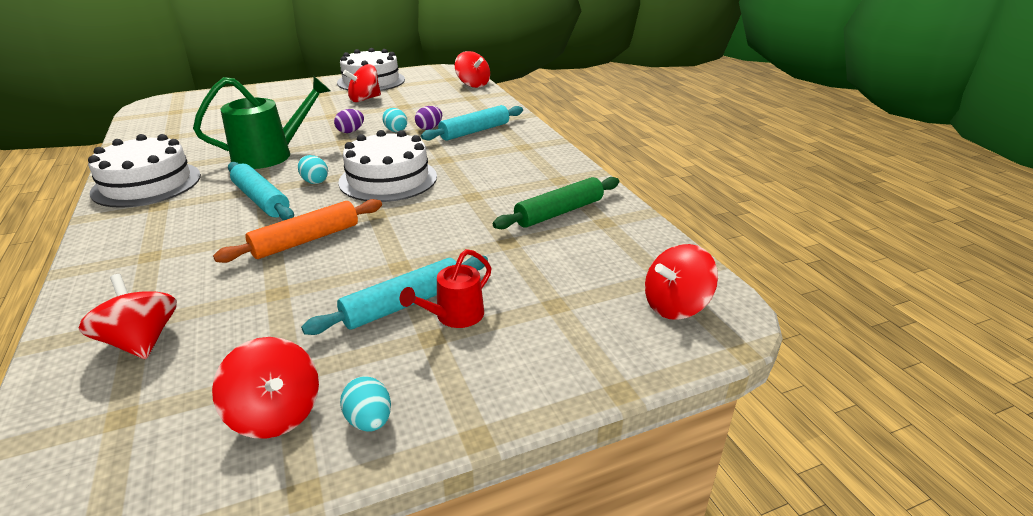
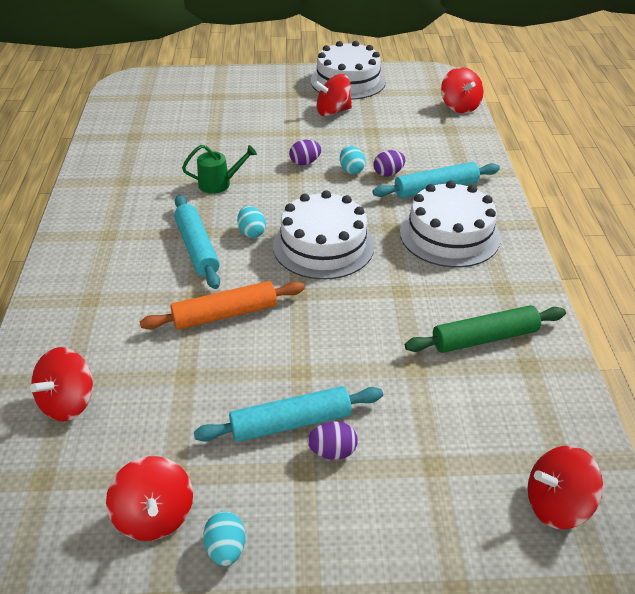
camera: 20 degrees right, 10 degrees up
(141, 341) = (68, 402): red spinning top -> red spinning top turned 135 degrees counterclockwise
(147, 184) = (103, 201): white cake -> white cake (449, 234)
(270, 155) = (219, 183): green watering can -> green watering can, size x0.55
(454, 316) = (332, 451): red watering can -> purple egg

